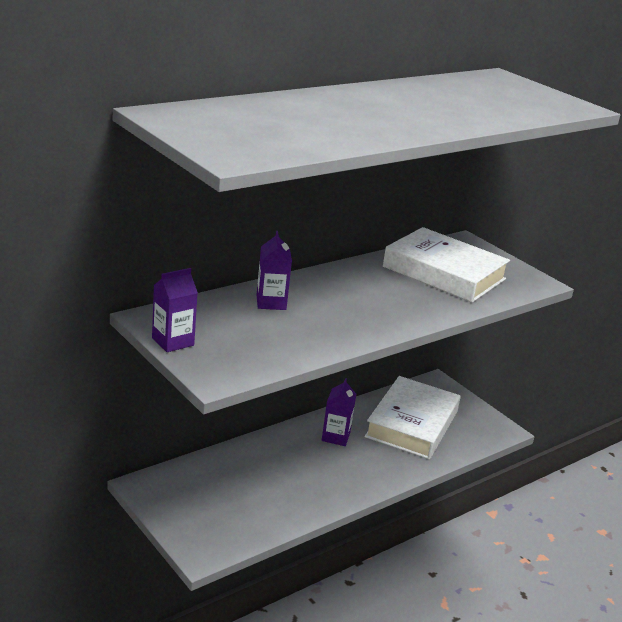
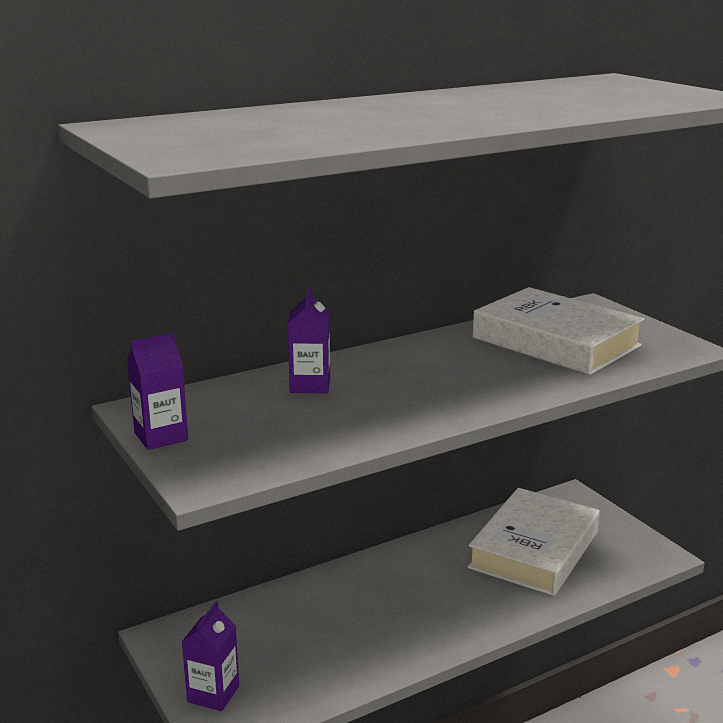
camera: 10 degrees right, 5 degrees down
(335, 437) = (429, 568): purple carton -> purple carton (213, 694)

